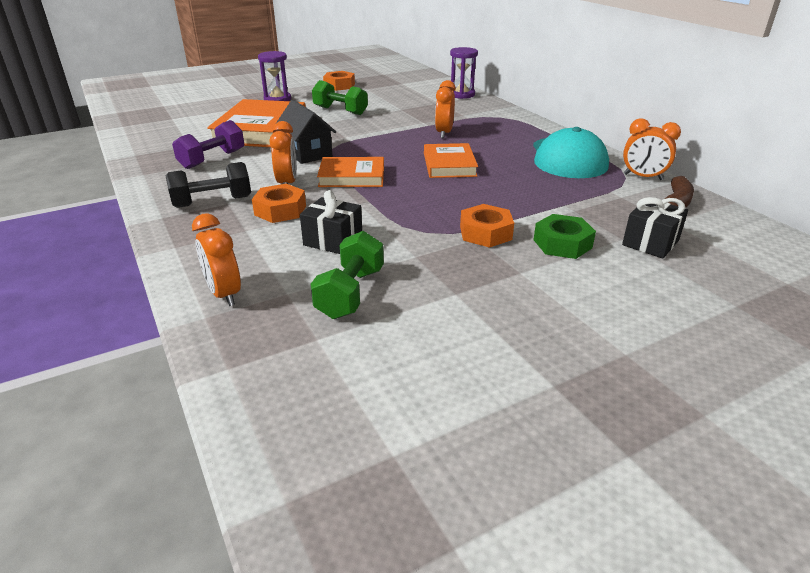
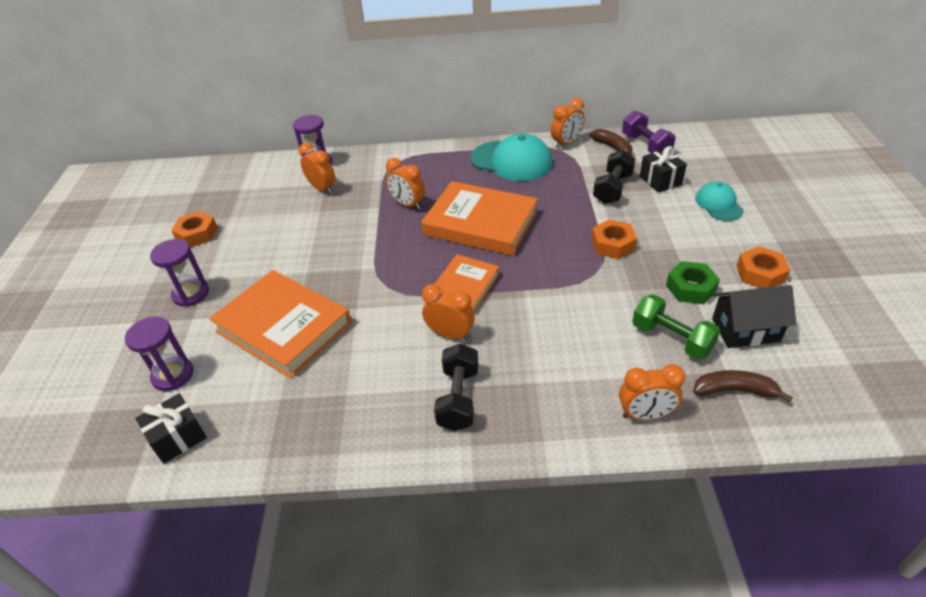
camera: 60 degrees left, 10 degrees up
(199, 114) = (173, 375): none -> purple hourglass
(212, 159) = (342, 383): purple dumbbell -> purple dumbbell (646, 145)
(280, 210) = (508, 351): orange nut -> orange nut (760, 274)
(285, 349) = (734, 390): none -> brown banana
(307, 153) = (383, 304): black house -> black house (745, 330)
(333, 240) = (584, 329): black gift -> black gift (178, 437)
(340, 111) = (282, 253): green dumbbell -> none
(430, 103) = (322, 188): none -> orange clock
(449, 165) = (480, 223): orange book -> orange book, size x1.68
(562, 244) = (645, 216): green nut -> green nut (691, 288)
(590, 216) = (612, 189): none -> black dumbbell
(655, 292) = (718, 204): none -> turquoise cap

